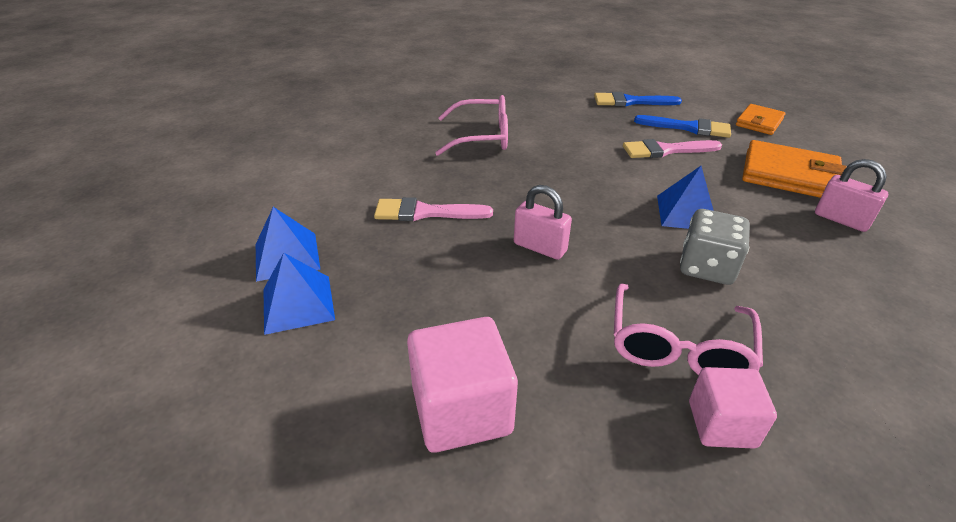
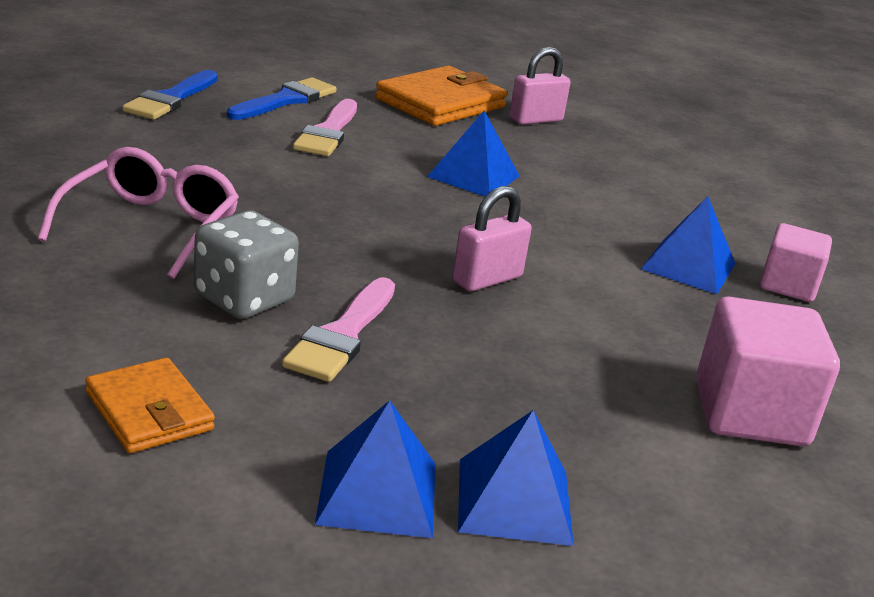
camera: 75 degrees left, 10 degrees down
(678, 346) = (688, 266): pink glasses -> blue pyramid
(706, 267) = (577, 206): grey dice -> grey dice (244, 299)
(759, 122) = (315, 66): orange wallet -> orange wallet (149, 411)

